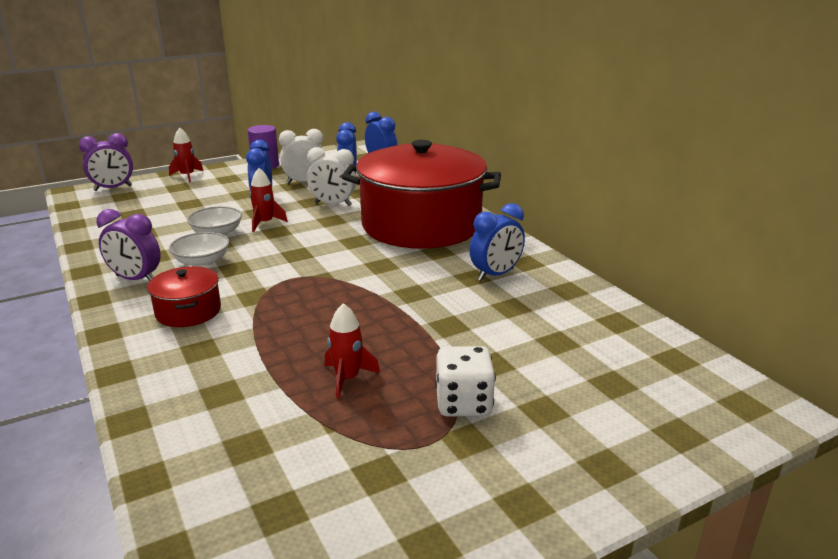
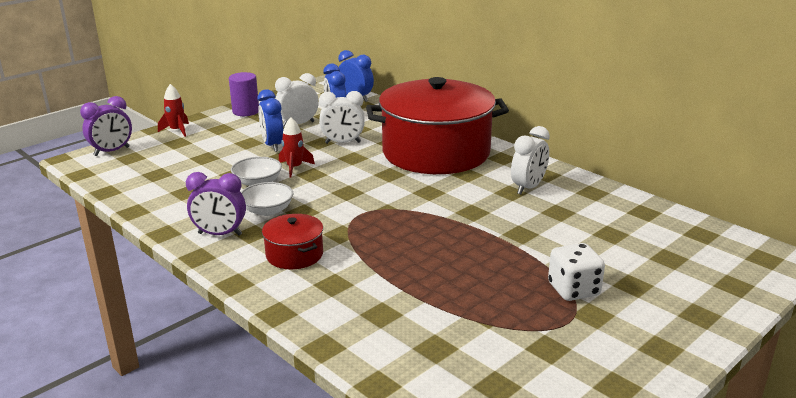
camera: 15 degrees left, 0 degrees up
(347, 378) = (473, 286): red rocket -> none
(495, 274) = (528, 187): blue clock -> white clock

